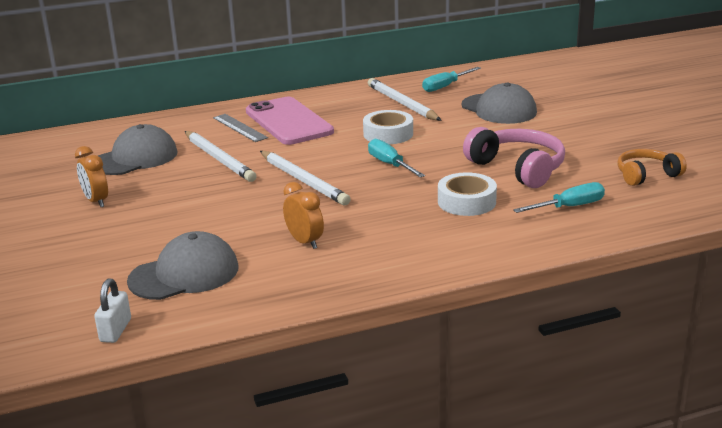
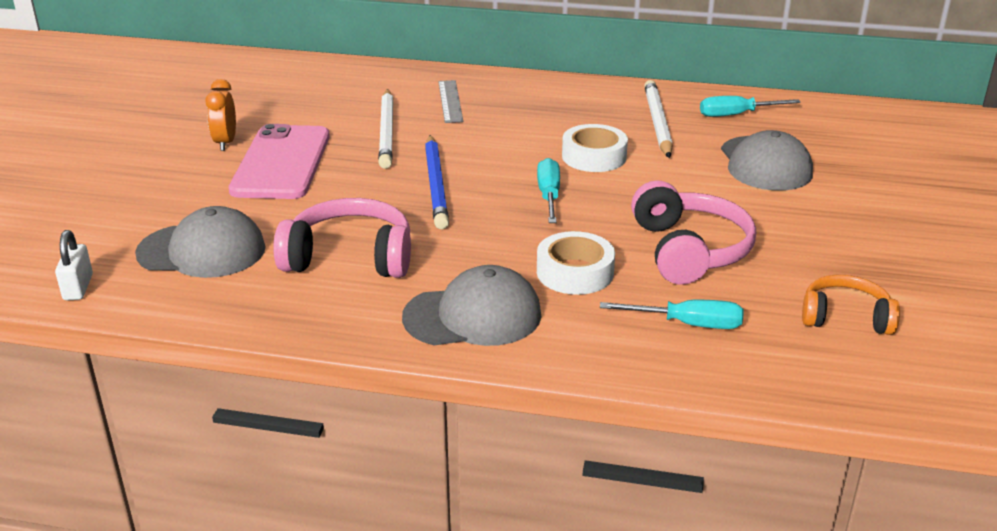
camera: 30 degrees right, 5 degrees up
(115, 330) = (78, 287): white padlock -> white padlock turned 45 degrees counterclockwise
(135, 158) = (314, 106): grey cap -> grey cap (473, 316)
(288, 122) = (507, 109): pink phone -> pink phone (281, 163)
(303, 181) = (436, 185): white pencil -> blue pencil
(305, 242) = (350, 258): orange clock -> pink headphones

